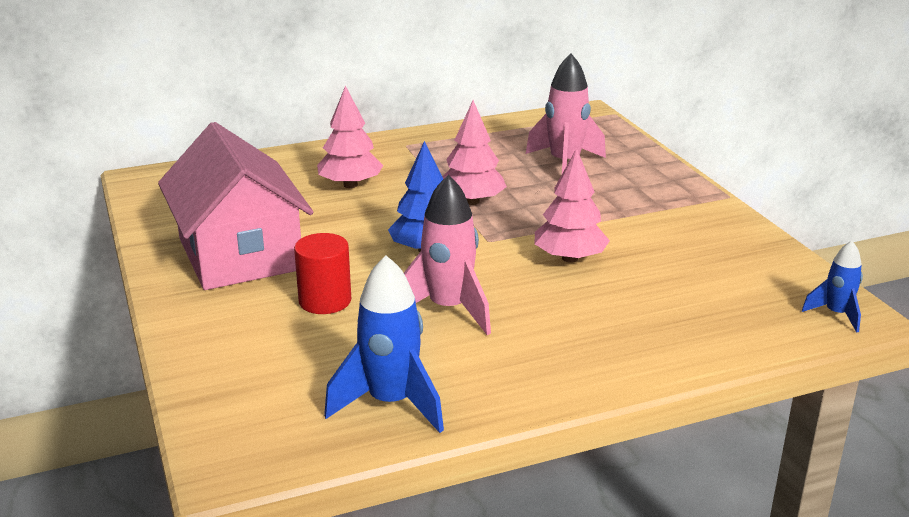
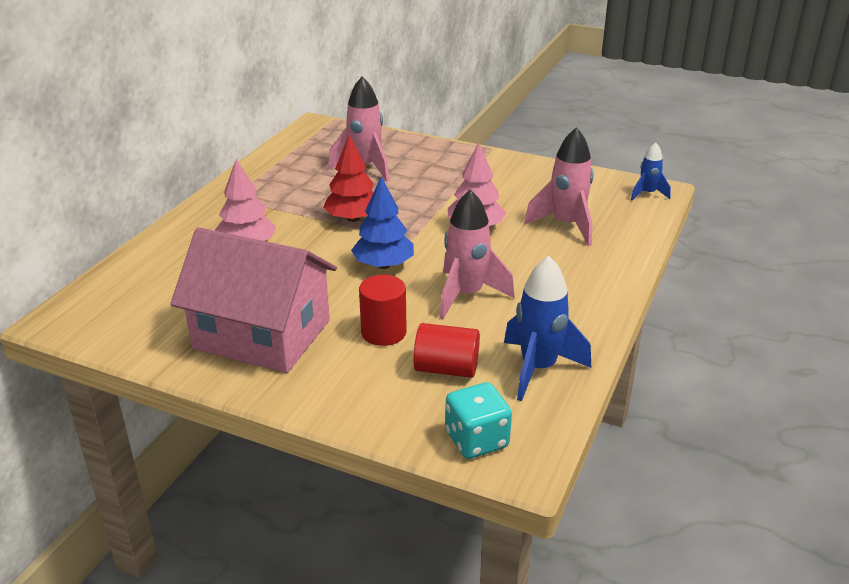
camera: 45 degrees left, 5 degrees up
(233, 423) = (476, 440): none -> turquoise dice
(317, 356) = (446, 369): none -> red cylinder
(472, 201) = (353, 218): pink tree -> red tree
(670, 300) = (566, 225): none -> pink rocket

